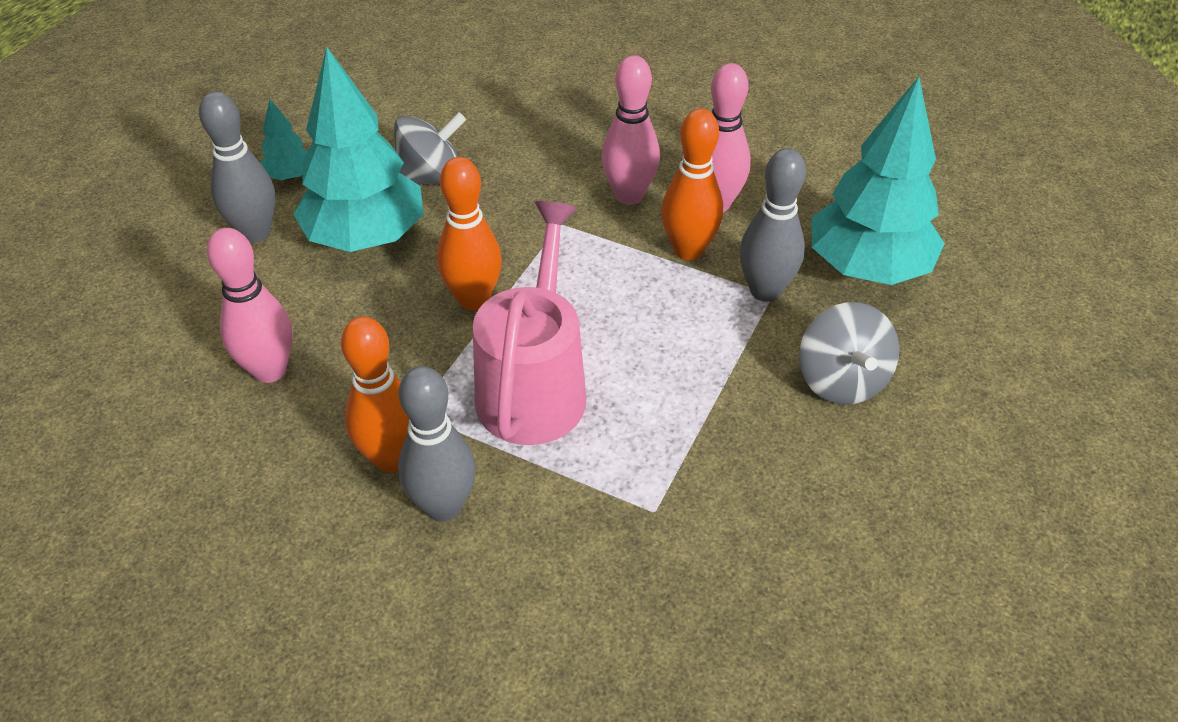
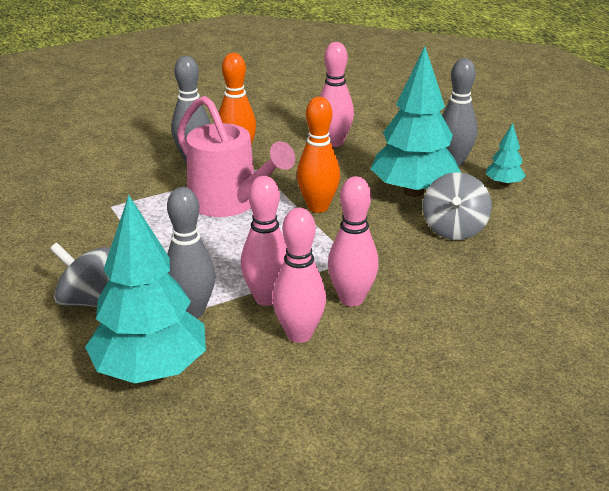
camera: 125 degrees right, 15 degrees down
(688, 250) = (267, 298): orange bowling pin -> pink bowling pin

